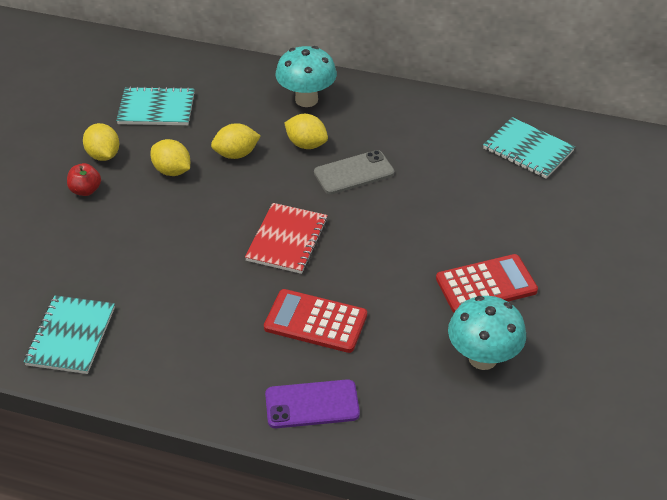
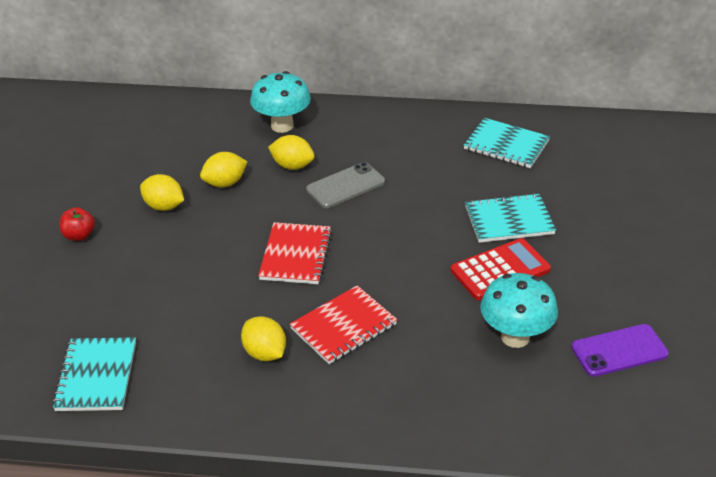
camera: 10 degrees left, 5 degrees down
(103, 155) = (90, 200): yellow lemon -> yellow lemon (265, 353)
(156, 109) = (134, 151): turquoise notebook -> turquoise notebook (509, 220)
(312, 404) = (360, 405): purple phone -> purple phone (619, 351)
(315, 321) = (343, 326): red calculator -> red notebook

